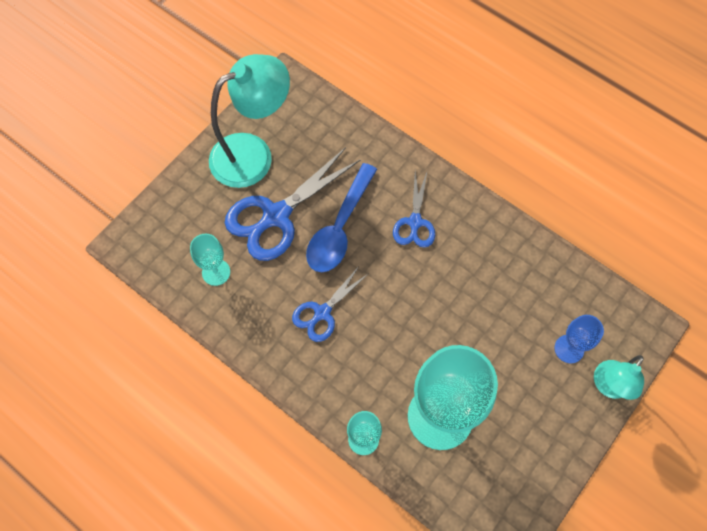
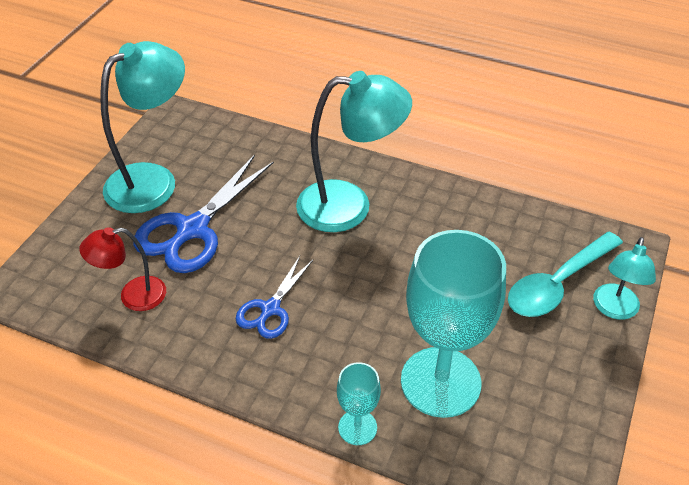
camera: 15 degrees left, 20 degrees down
(216, 272) = (133, 296): turquoise goblet -> red lamp
(339, 228) = (268, 226): blue spoon -> none
(415, 222) = (349, 206): blue scissors -> turquoise lamp
(569, 349) = (557, 284): blue goblet -> turquoise spoon

